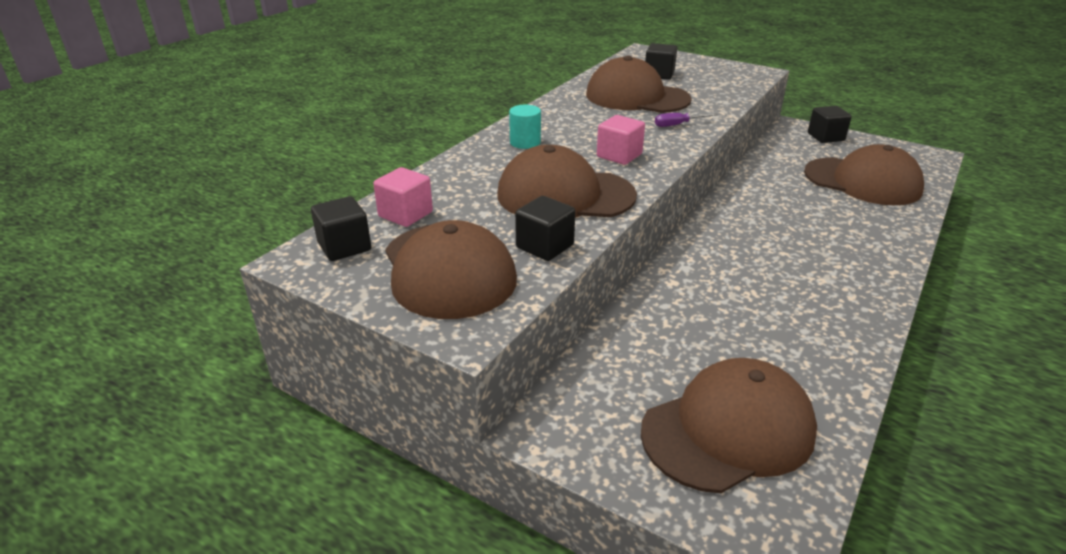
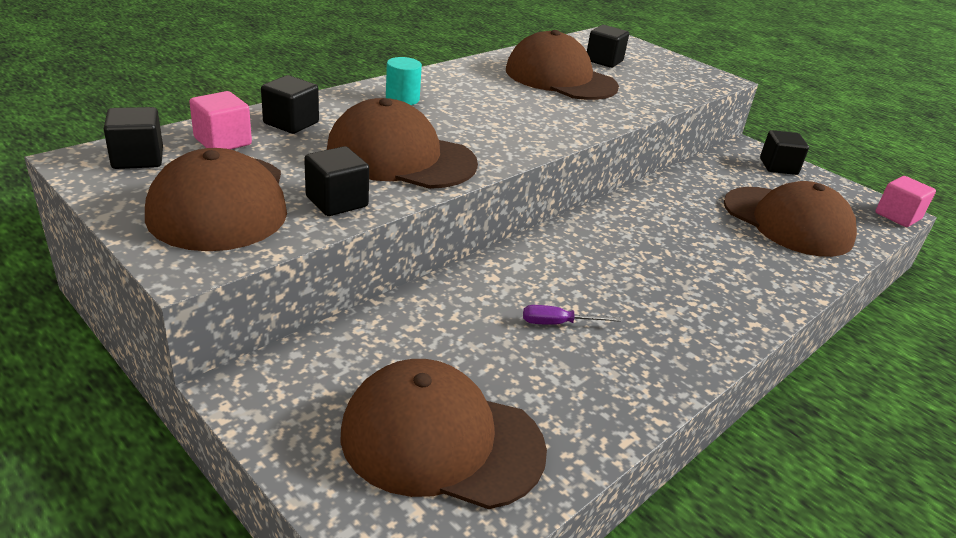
camera: 10 degrees right, 0 degrees up
(450, 184) = (291, 123): none -> black cube
(619, 155) = (491, 131): pink cube -> pink cube (897, 216)
(678, 125) = (582, 114): purple screwdriver -> purple screwdriver (558, 323)
(728, 430) = (441, 440): brown cap -> brown cap turned 150 degrees counterclockwise

